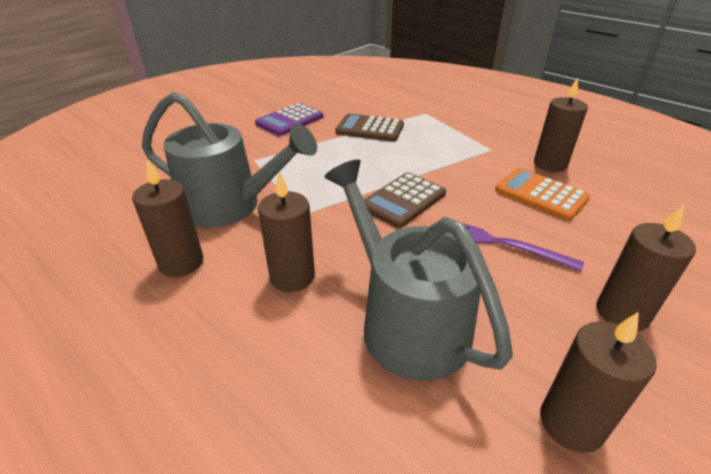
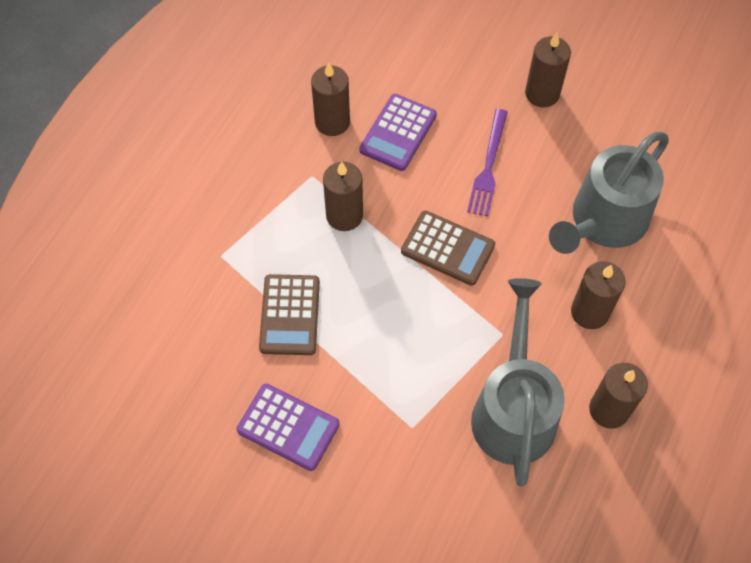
camera: 105 degrees left, 25 degrees up
(541, 195) = (398, 133): orange calculator -> purple calculator
(571, 423) = (643, 130): brown candle -> brown candle (344, 215)

